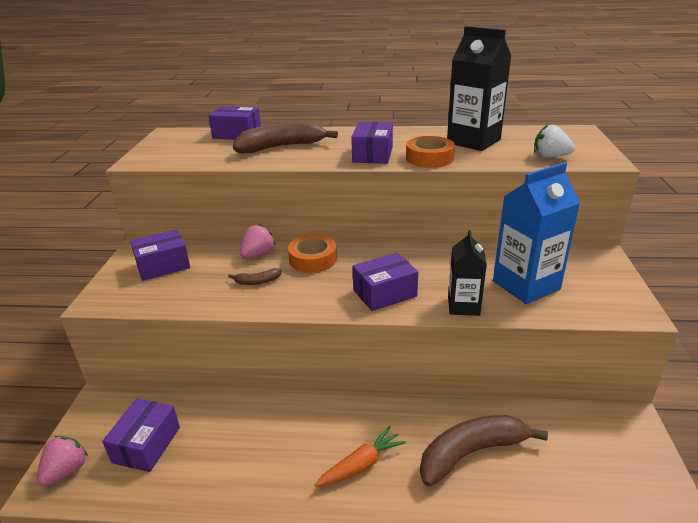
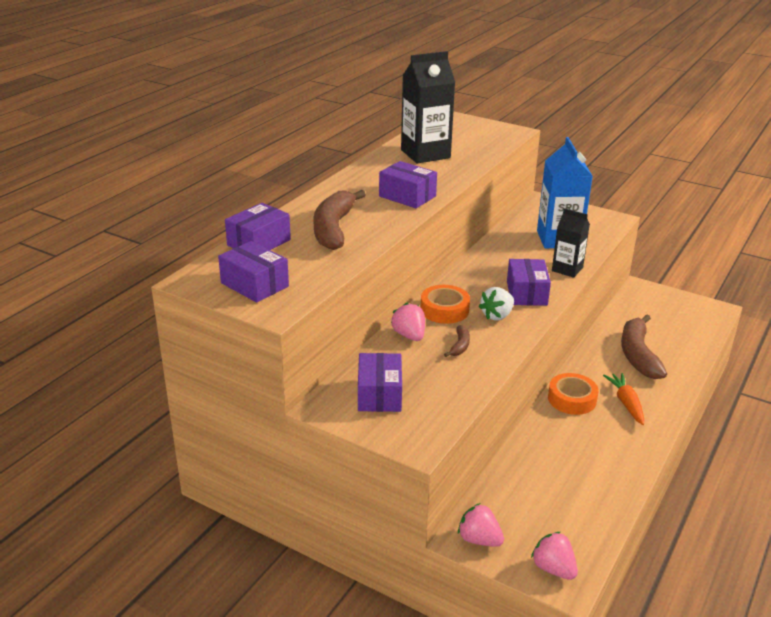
camera: 65 degrees left, 0 degrees up
(99, 410) = (479, 539): none -> pink strawberry
(146, 444) = (546, 512): purple box -> purple box (254, 285)
(429, 158) = (442, 179): orange tape -> orange tape (572, 399)
(550, 157) = (488, 142): white strawberry -> white strawberry (497, 316)

